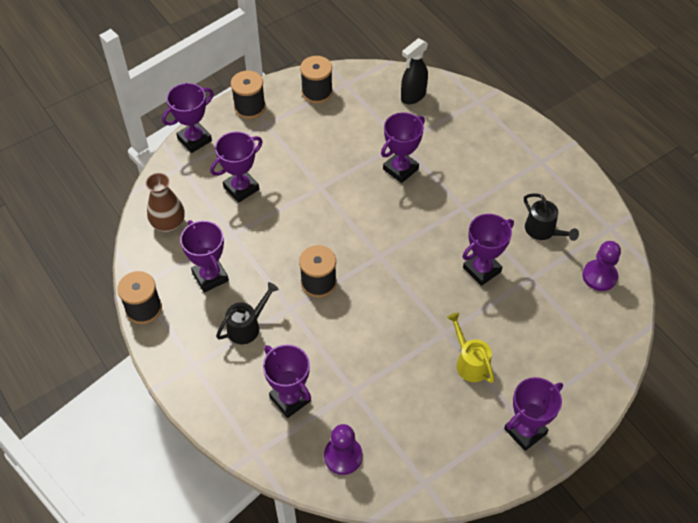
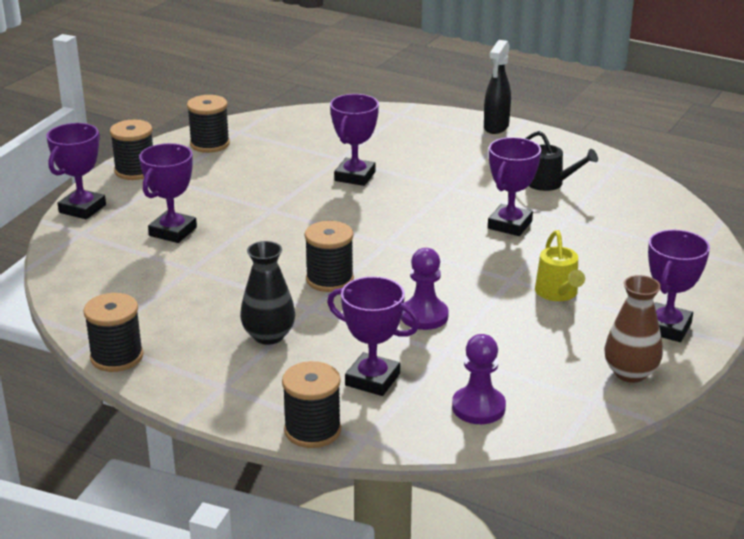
camera: 25 degrees left, 25 degrees down
(168, 223) = (98, 280): brown vase -> brown vase (630, 373)
(210, 276) = (187, 308): purple trophy -> none
(226, 432) = (312, 430): none -> black spool
(247, 326) = (268, 336): black watering can -> black vase
(413, 96) = (324, 125): black spray bottle -> black spray bottle (496, 127)
(469, 362) = (558, 294): yellow watering can -> yellow watering can turned 135 degrees counterclockwise
(599, 276) = (637, 200): purple pawn -> purple pawn (424, 316)

